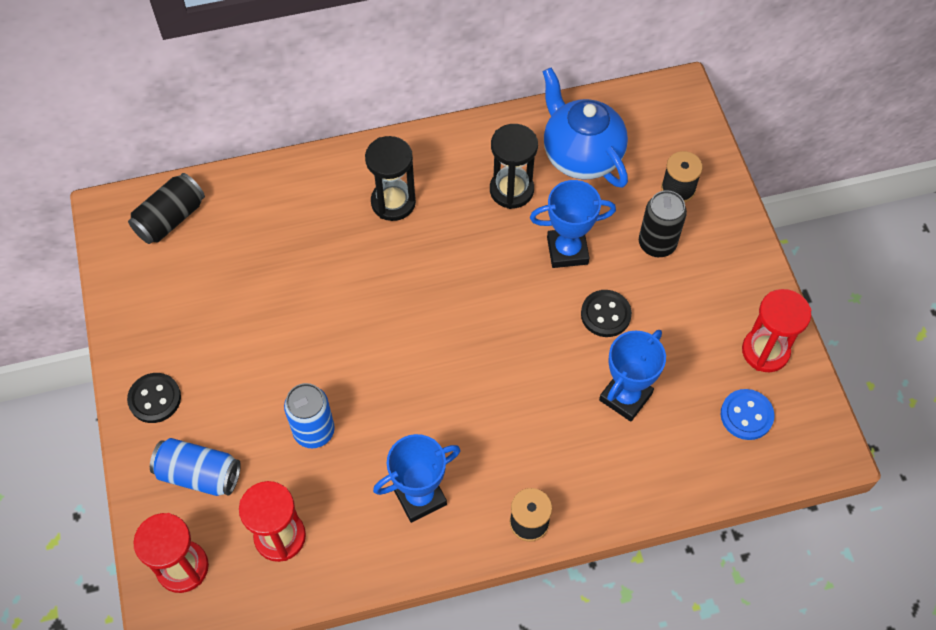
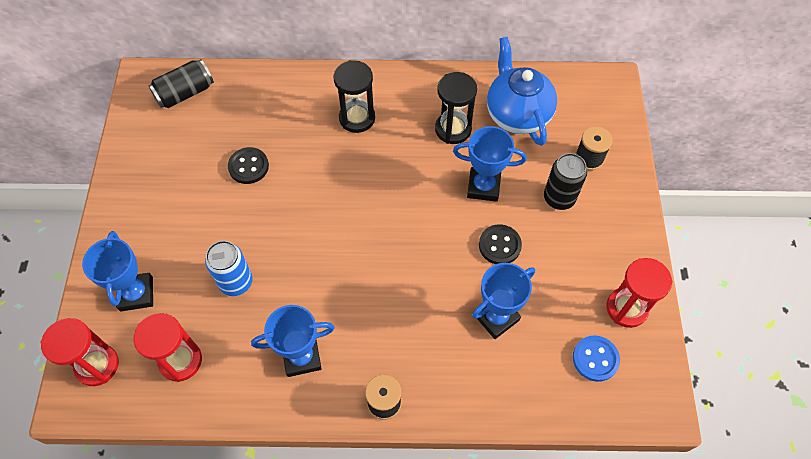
camera: 15 degrees right, 0 degrees up
(155, 399) = (124, 226): black button -> black button (248, 166)
(199, 474) = (136, 294): blue can -> blue trophy

